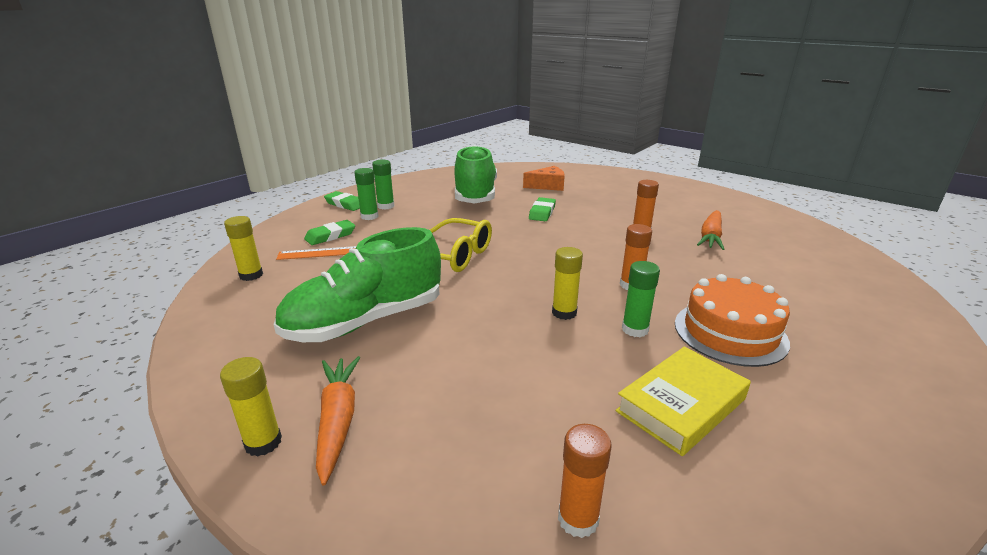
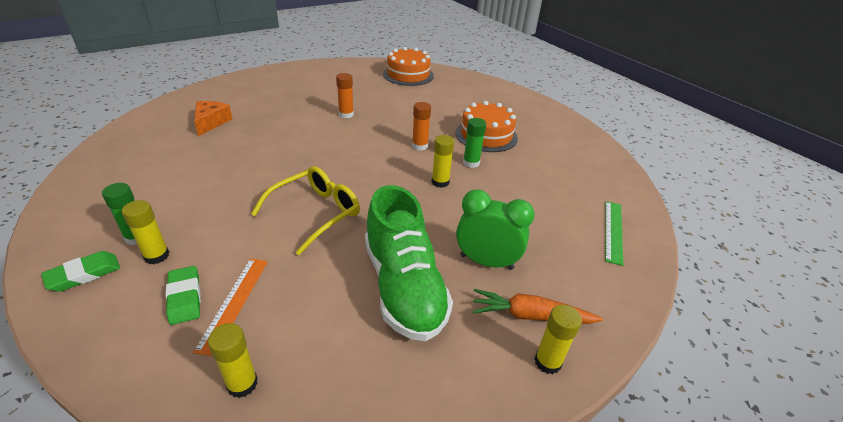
camera: 75 degrees left, 10 degrees up
(369, 216) = (156, 256): green glue stick -> yellow glue stick
(425, 371) = (486, 262): none -> green clock
(475, 195) = (182, 167): green shoe -> none
(542, 212) = (270, 143): green eraser -> none
(578, 519) = (613, 231): orange glue stick -> green ruler
(681, 405) = (541, 174): yellow book -> none
(710, 237) = (376, 96): orange carrot -> none
(806, 244) = (408, 75): none -> orange cake

